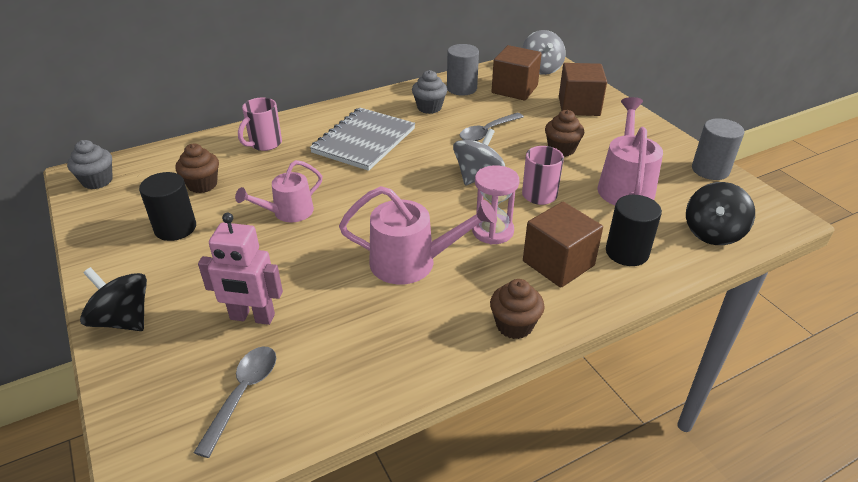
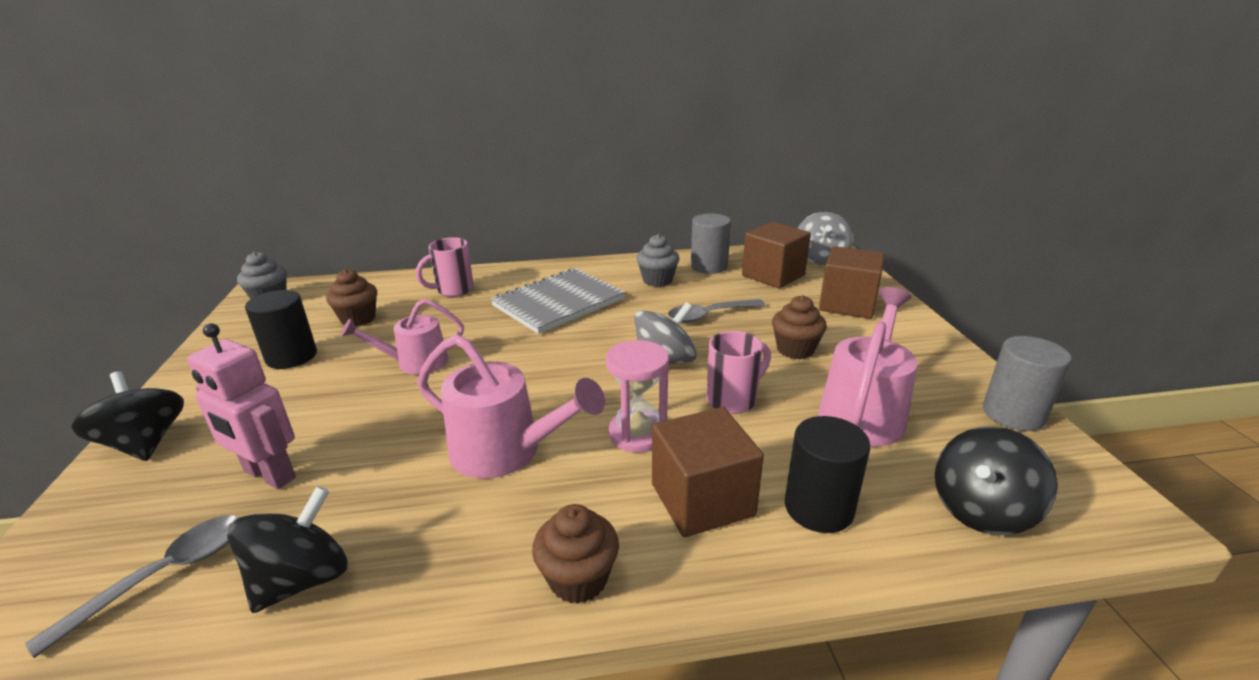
camera: 20 degrees right, 10 degrees down
(342, 371) = (302, 579): none -> black spinning top

